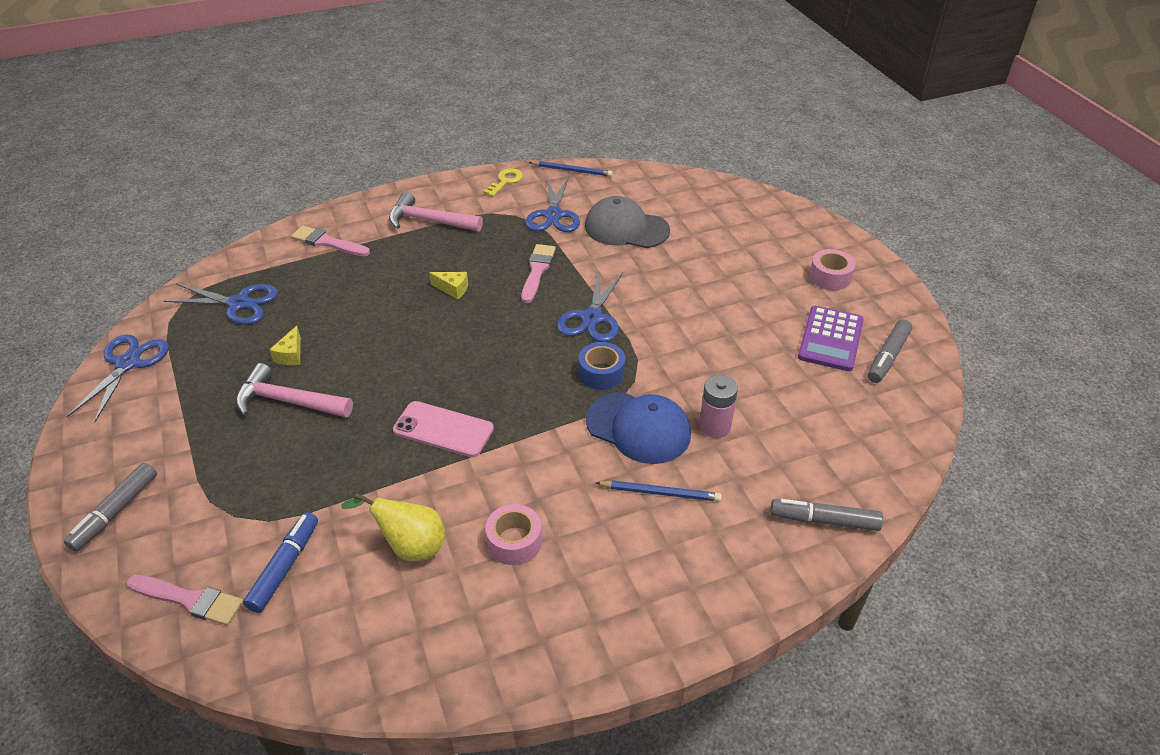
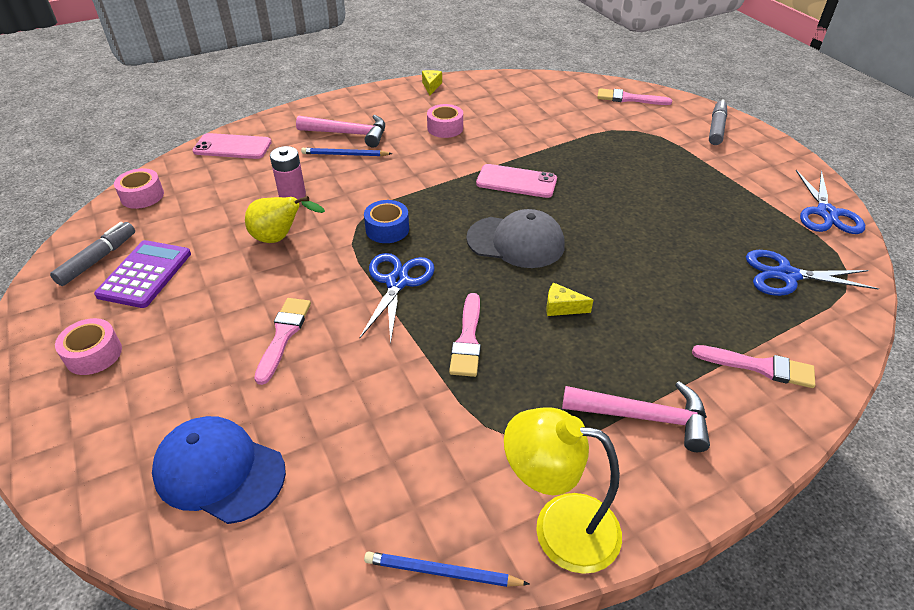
camera: 175 degrees right, 0 degrees up
(285, 567) = (584, 112): blue marker -> none
(288, 401) = (656, 193): pink hammer -> pink hammer (348, 134)
(291, 355) = (686, 229): yellow cheese -> yellow cheese (431, 86)
(410, 546) = (512, 123): yellow pear -> yellow pear (280, 238)
(505, 181) = (559, 527): yellow key -> yellow lamp
(553, 215) = (461, 443): blue scissors -> none
(626, 228) = (349, 423): grey cap -> grey cap (516, 242)
(638, 428) = (356, 191): blue cap -> blue cap (219, 471)
(684, 281) = (283, 335): none -> pink brush
(824, 520) = (232, 147): grey marker -> pink phone
(896, 436) = (142, 196): none -> pink tape

